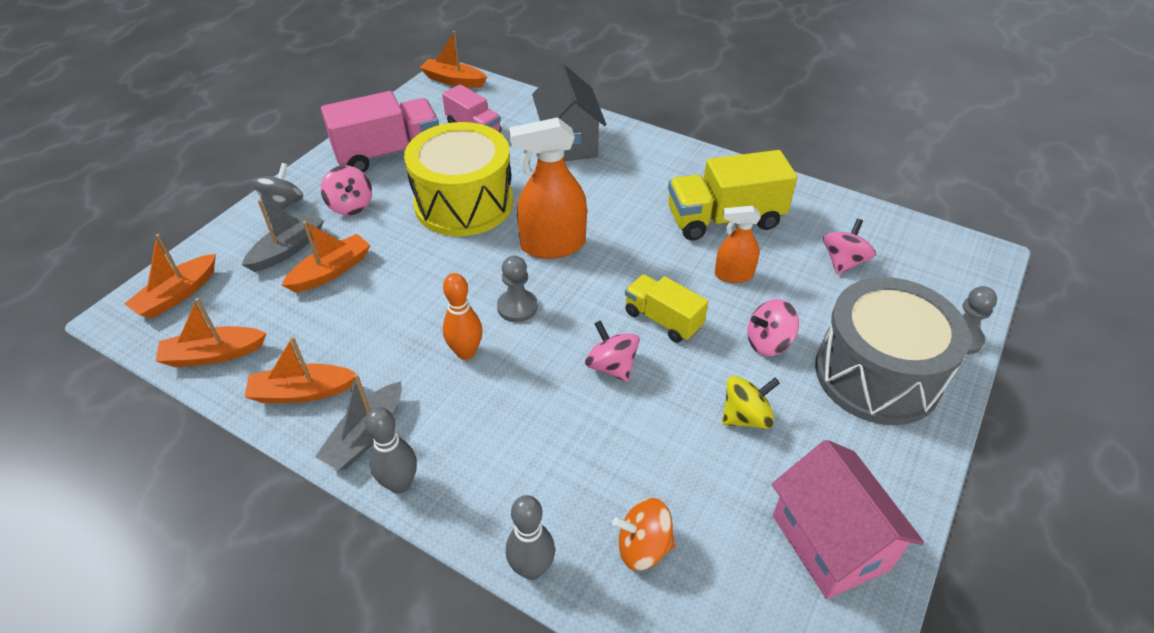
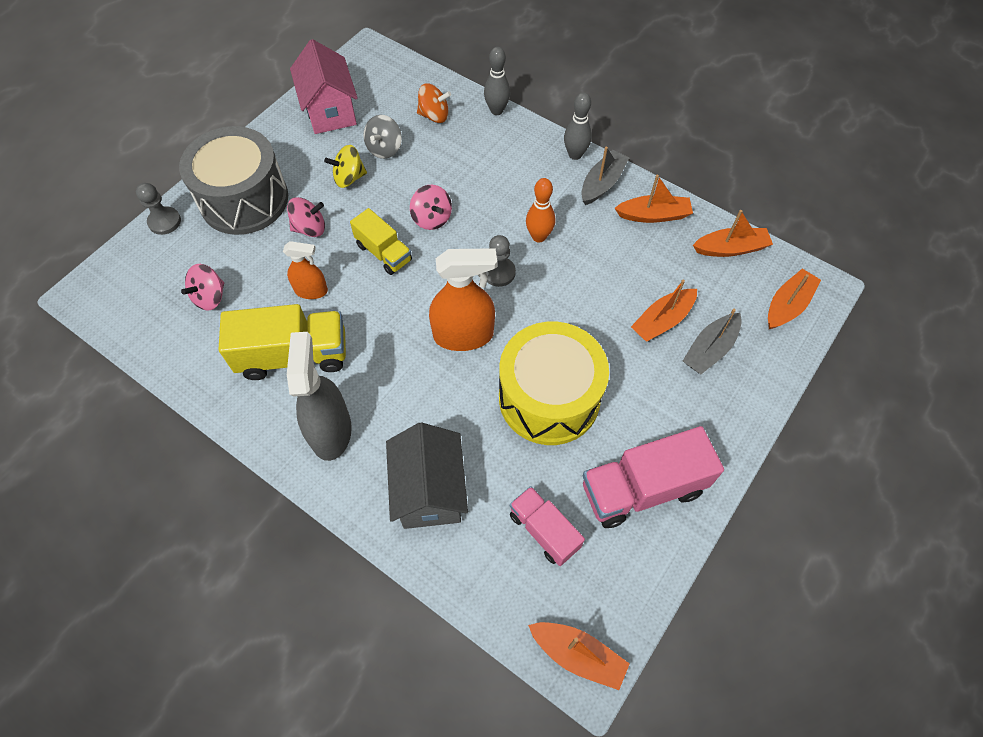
camera: 175 degrees left, 15 degrees up
(283, 205) = (736, 410): grey spinning top -> grey spinning top (384, 149)
(350, 205) = (665, 403): pink spinning top -> none
(664, 171) = (331, 431): none -> grey spray bottle

